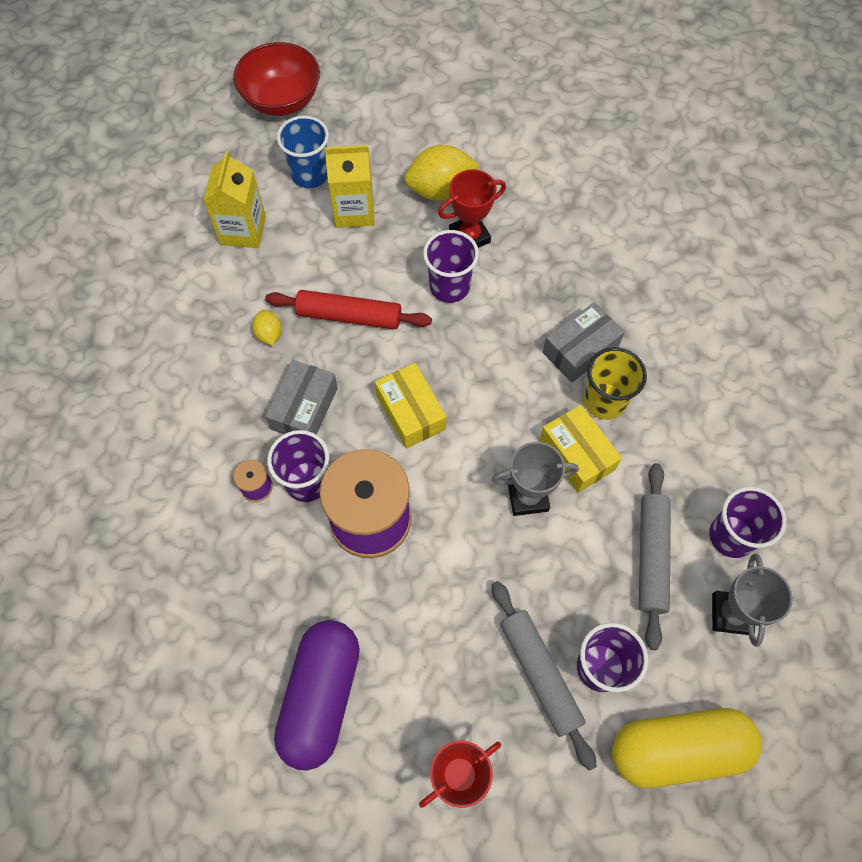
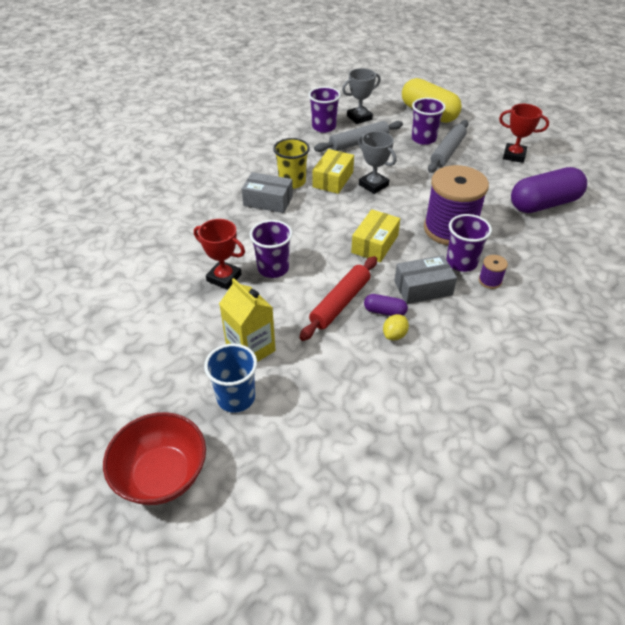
camera: 125 degrees left, 20 degrees down
(243, 230) = (327, 407): yellow carton -> none
(304, 347) = (384, 311): none -> purple capsule
(349, 316) = (340, 303): red rolling pin -> red rolling pin turned 60 degrees clockwise
(441, 190) = (193, 311): yellow lemon -> none

